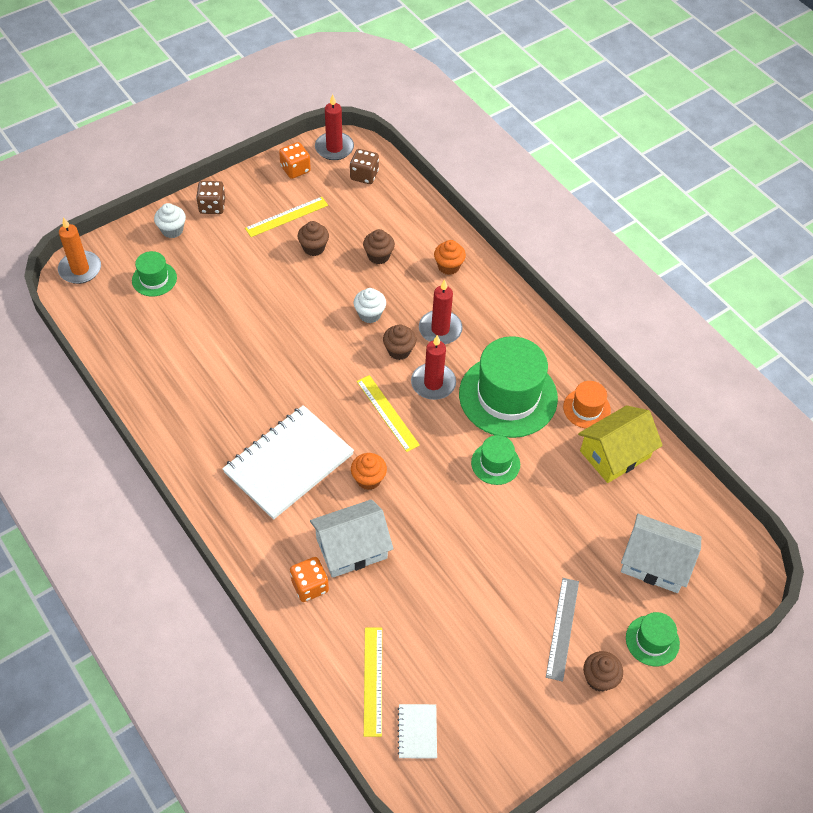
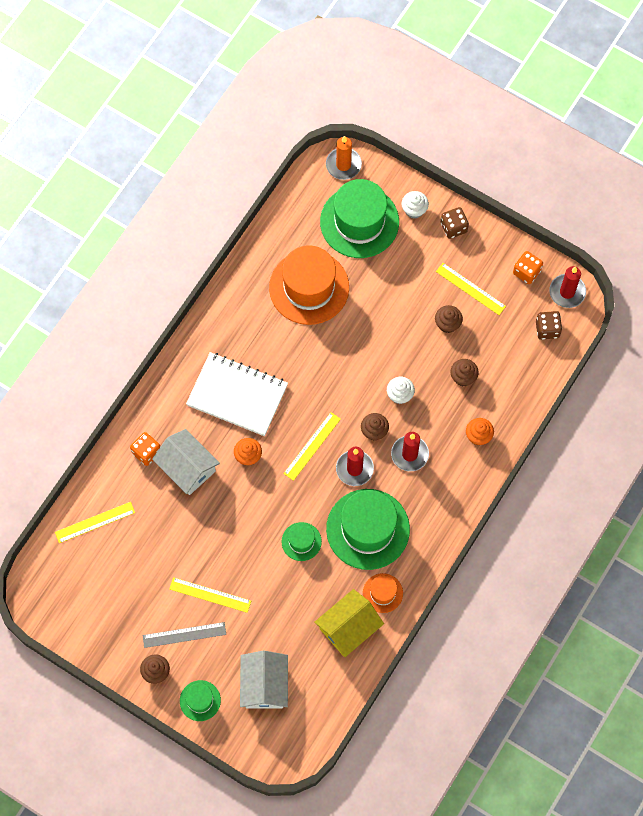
camera: 70 degrees right, 15 degrees up
(154, 279) = (359, 222): green hat -> green hat, size x2.09
(200, 349) = (309, 287): none -> orange hat
(417, 732) = (71, 564): white notebook -> none
(522, 581) = (210, 595): none -> yellow ruler
(615, 454) = (349, 627): yellow house -> yellow house turned 75 degrees counterclockwise

